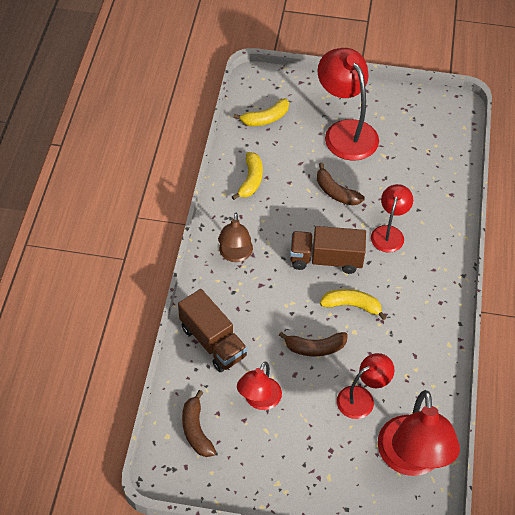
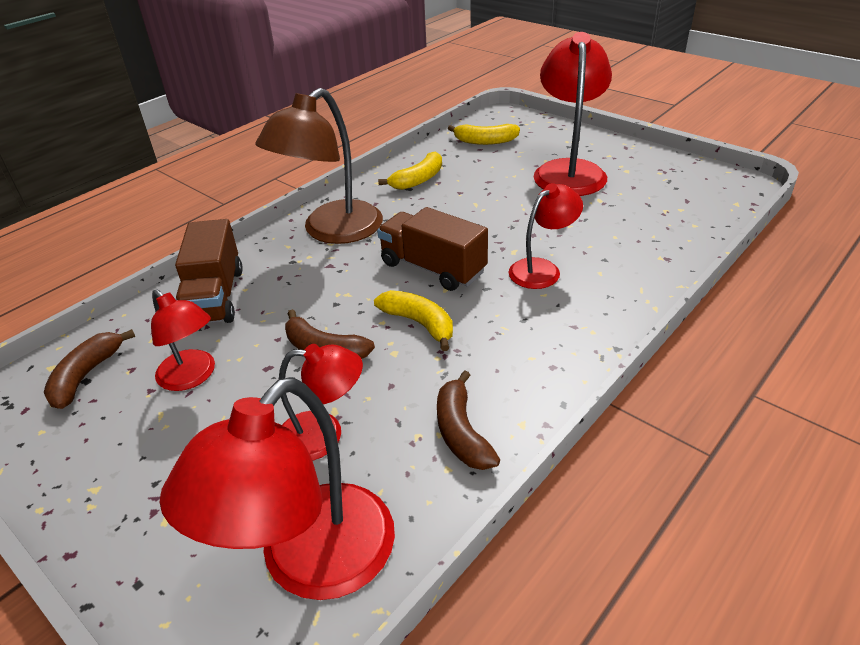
camera: 35 degrees right, 15 degrees down
(235, 255) = (332, 231): brown lamp -> brown lamp, size x1.73
(259, 400) = (192, 377): red lamp -> red lamp turned 105 degrees counterclockwise
(335, 192) = (507, 214): brown banana -> brown banana (461, 432)

